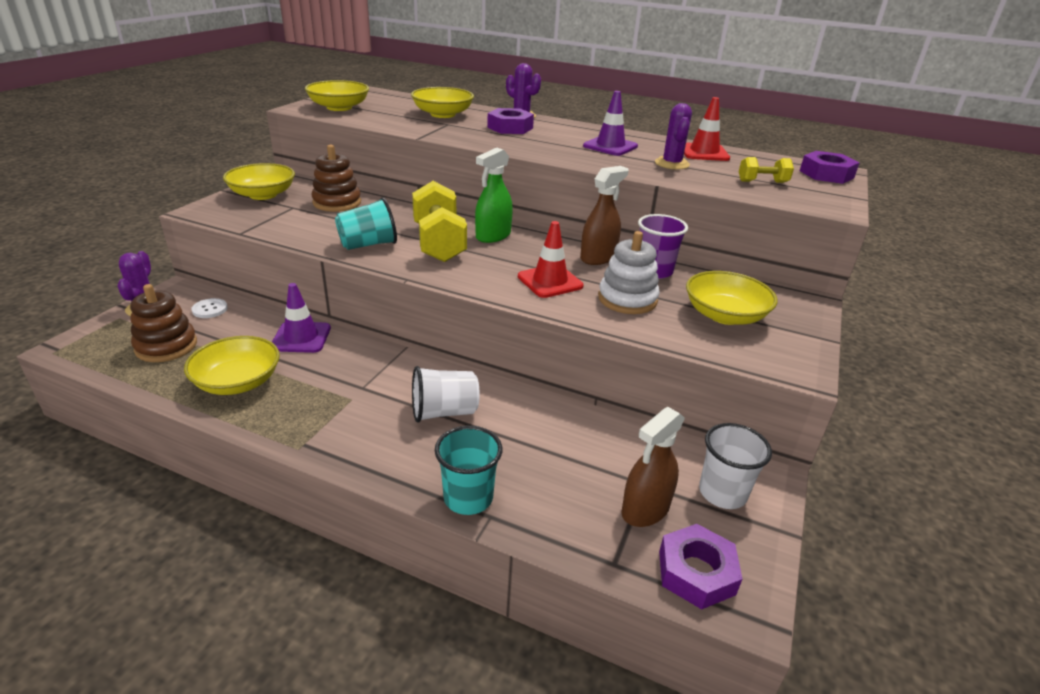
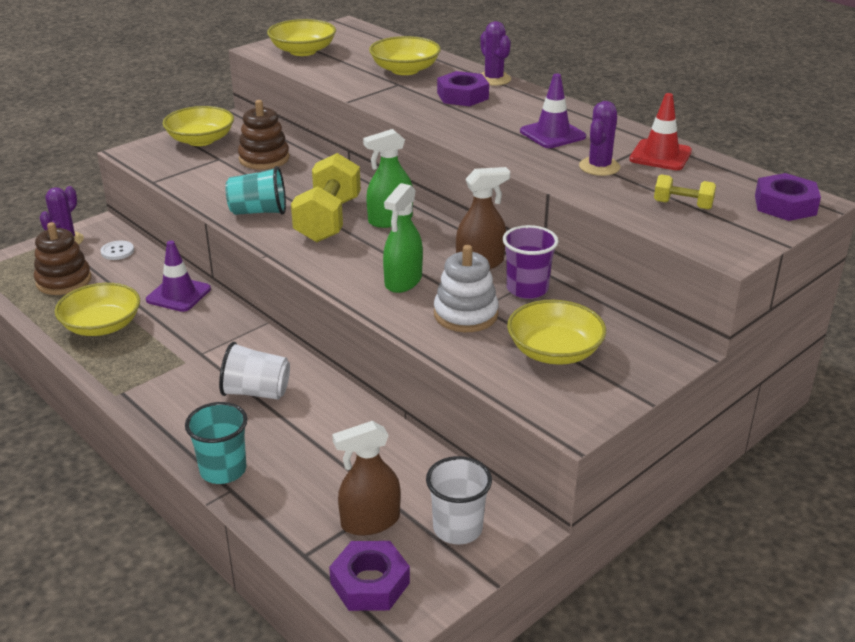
camera: 25 degrees right, 0 degrees up
(550, 281) = (403, 281): red traffic cone -> green spray bottle

